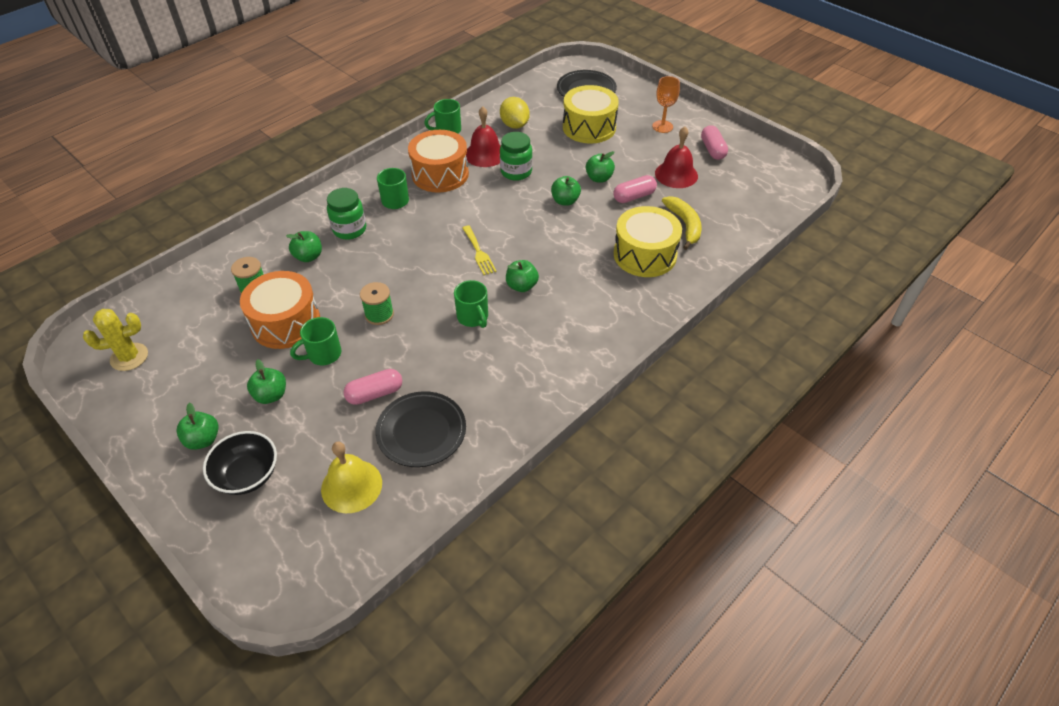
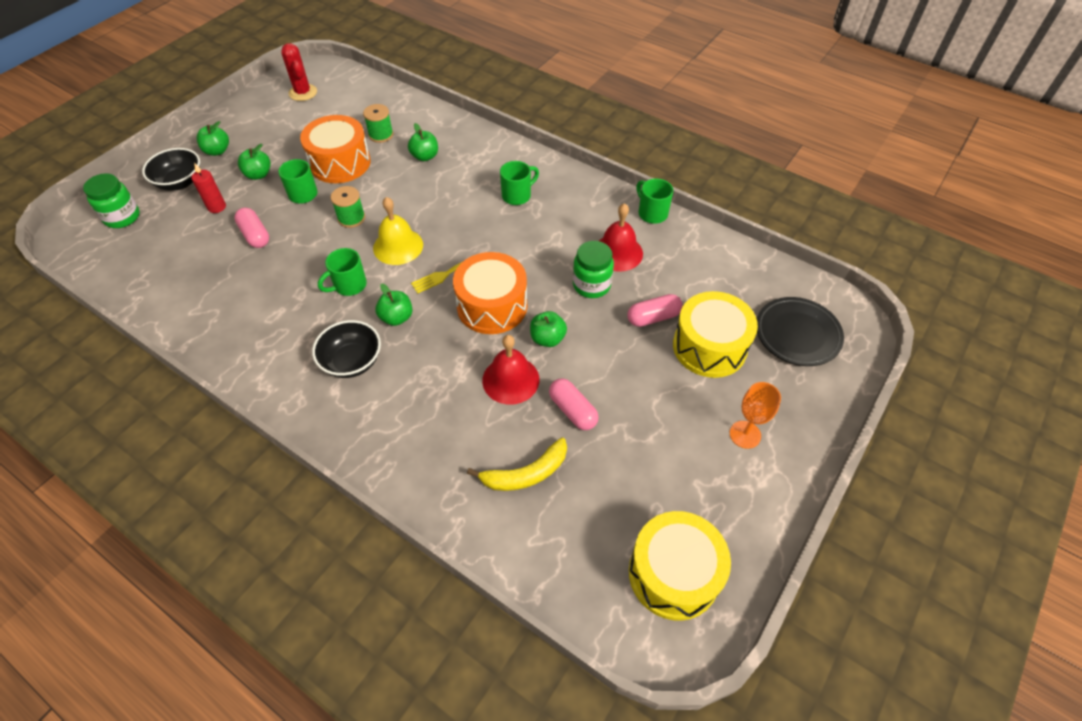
camera: 80 degrees right, 5 degrees up
(129, 357) = (303, 93): yellow cactus -> red cactus
(312, 432) = (217, 207): none -> red candle
(349, 229) = (466, 174): green jar -> green jar (122, 217)
(351, 486) = (159, 242): yellow bell -> yellow bell (398, 246)
(421, 432) = (208, 274): black plate -> none
(440, 174) = (569, 221): orange drum -> orange drum (492, 306)
(514, 125) = (685, 270): yellow lemon -> none
(565, 316) = (352, 361): none -> black bowl
(599, 178) = (601, 368): green apple -> none
(645, 255) = (460, 430): yellow drum -> yellow drum (673, 574)
(676, 174) = (634, 458): red bell -> red bell (510, 380)
(712, 150) = (709, 505): pink capsule -> pink capsule (653, 317)

